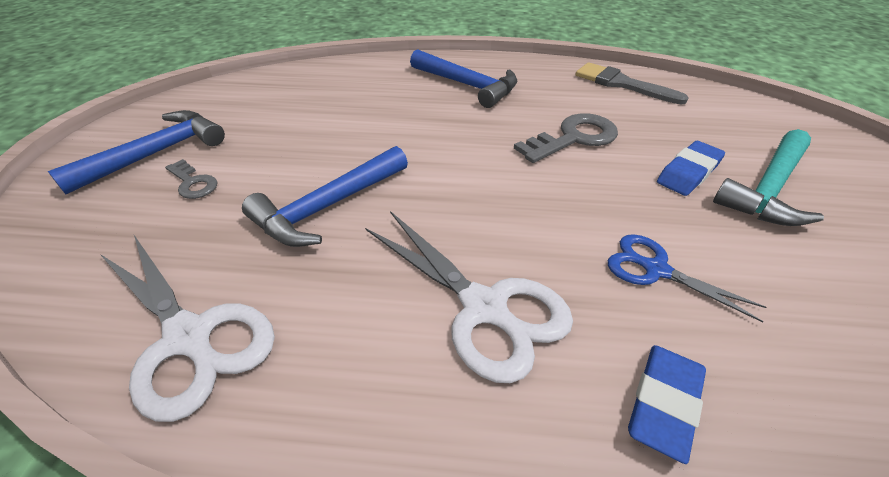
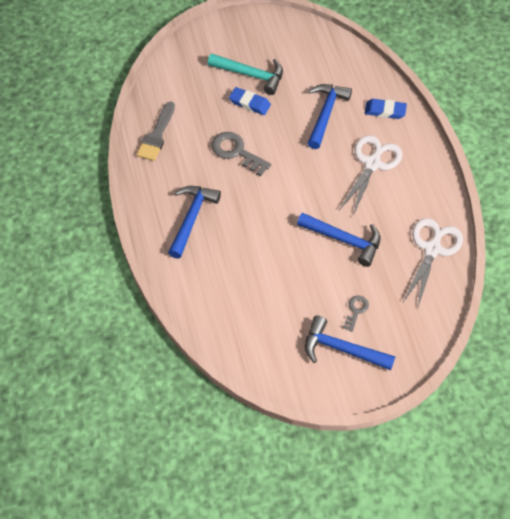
camera: 110 degrees left, 15 degrees up
(656, 270) = (325, 114): blue scissors -> blue hammer

